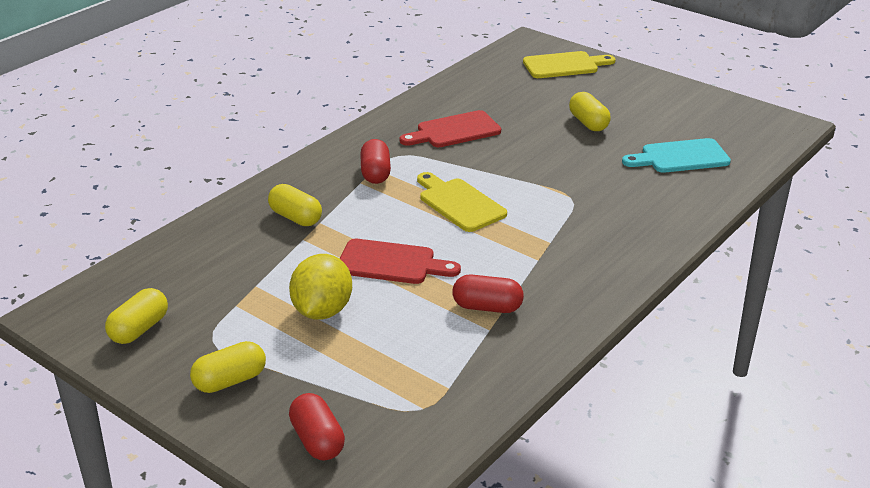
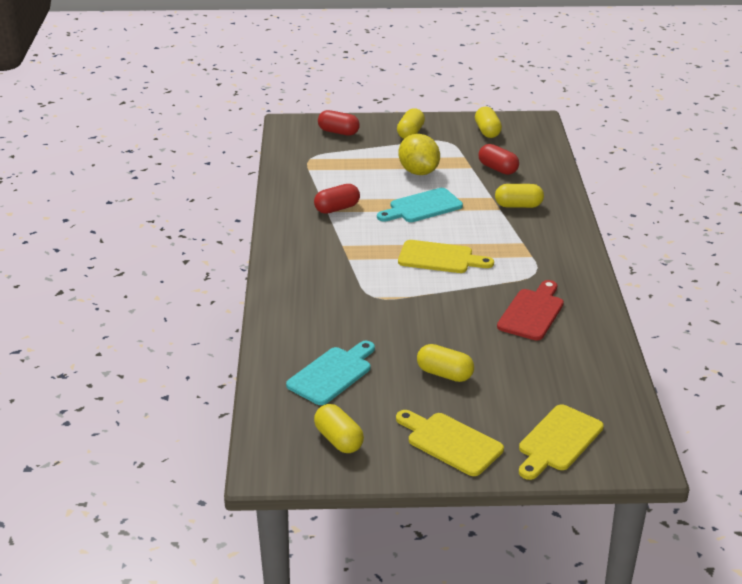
camera: 140 degrees right, 0 degrees up
(375, 173) = (525, 253): red capsule -> red capsule (498, 169)
(391, 263) = (422, 207): red cutting board -> turquoise cutting board
(639, 90) = (450, 442): none -> yellow cutting board
(720, 119) = (339, 440): none -> yellow capsule

